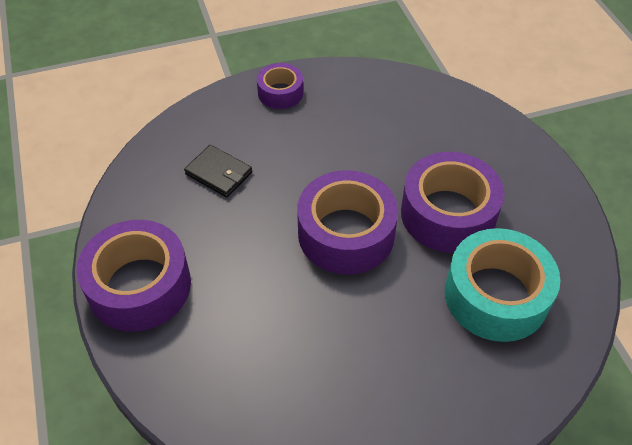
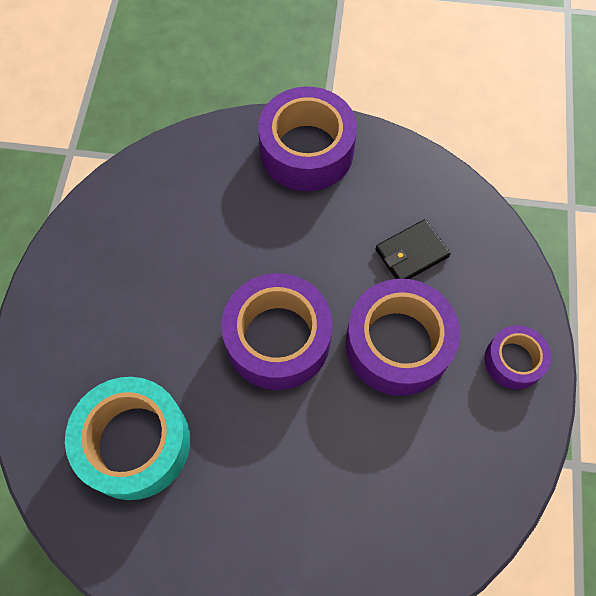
camera: 115 degrees right, 15 degrees up
(448, 214) = (252, 454): purple tape -> purple tape (397, 344)

